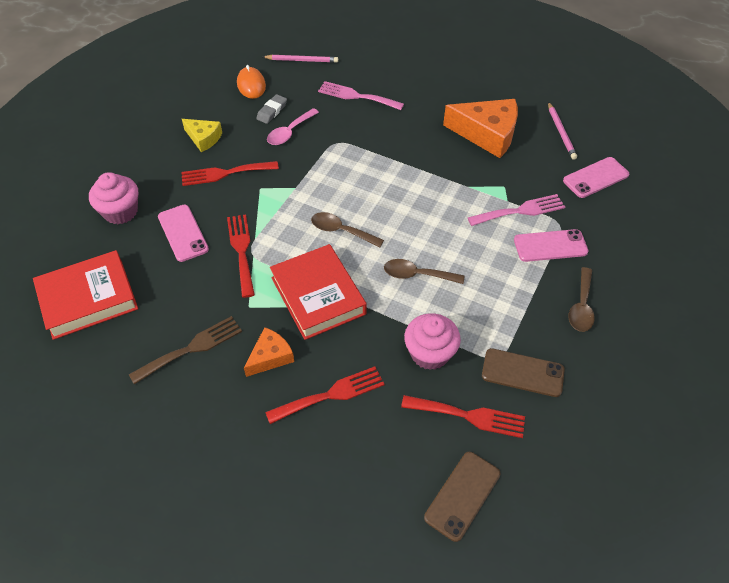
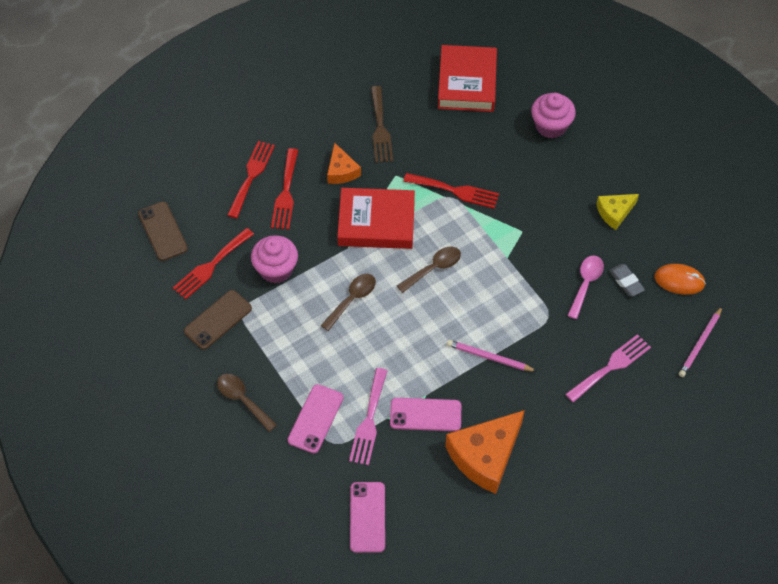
camera: 120 degrees right, 5 degrees up
(183, 233) = (500, 159): pink phone -> pink phone (425, 415)
(225, 173) = (556, 212): red fork -> red fork (251, 176)
(290, 132) = (586, 284): pink spoon -> pink spoon turned 45 degrees clockwise
(561, 132) = (447, 530): pink pencil -> pink pencil (489, 357)

